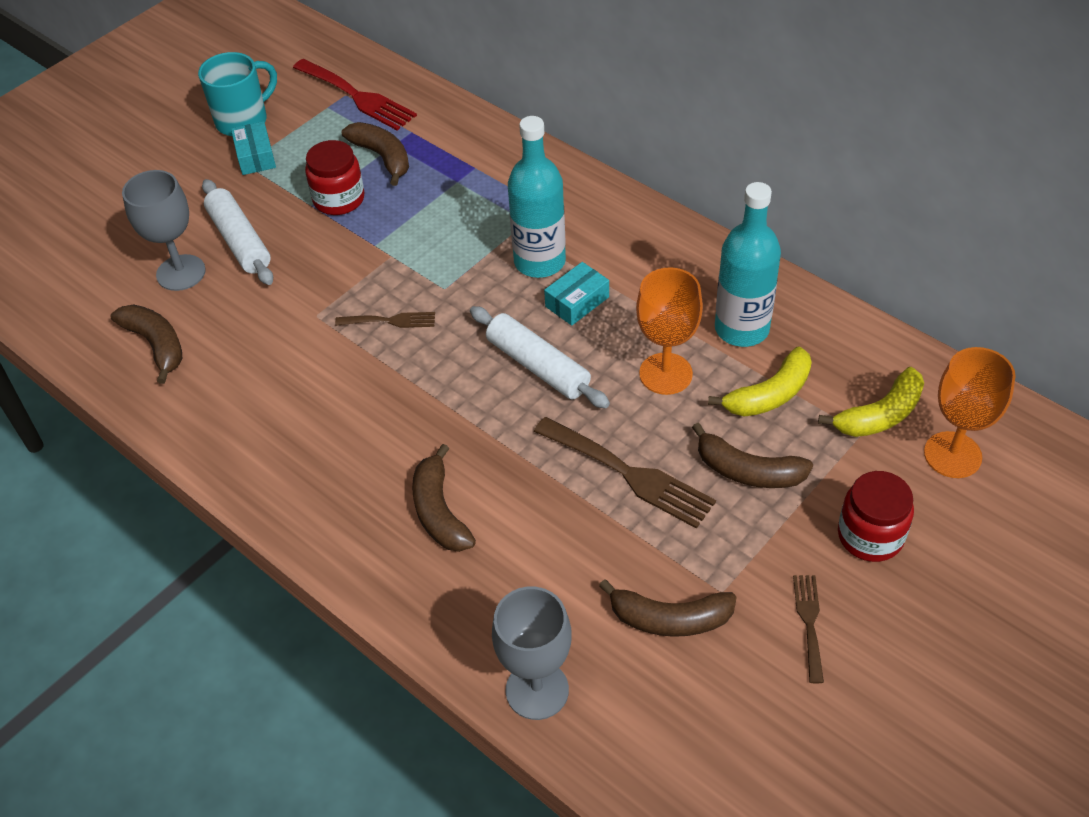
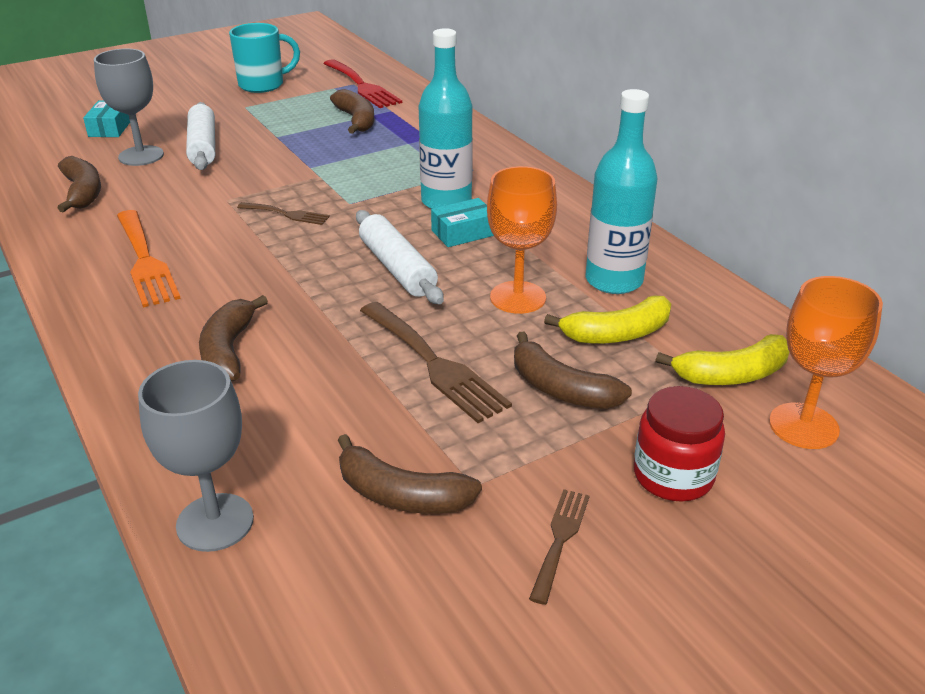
camera: 15 degrees right, 15 degrees down
(255, 156) = (256, 104): turquoise box -> turquoise box (110, 128)
(288, 423) = (145, 261): none -> orange fork
(339, 199) = (302, 137): red jar -> none

